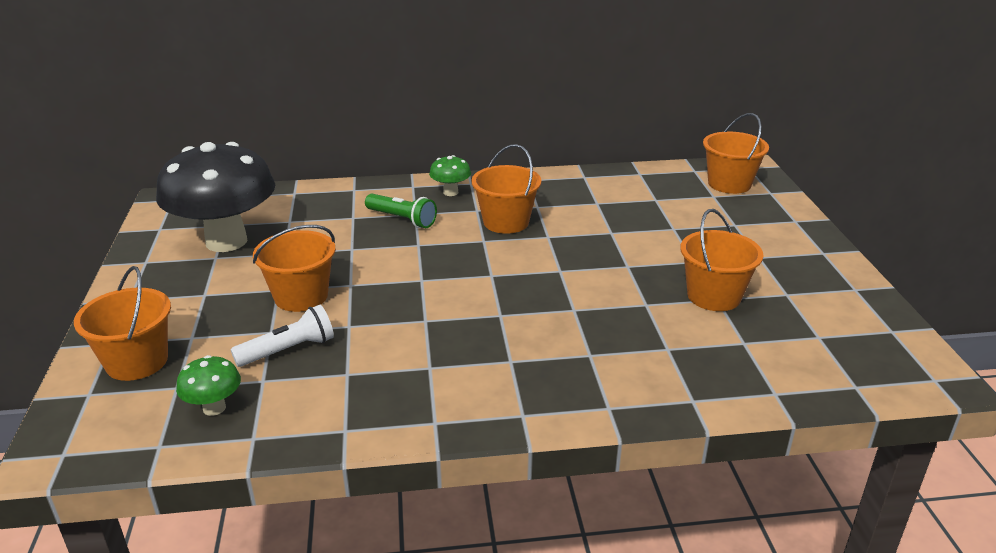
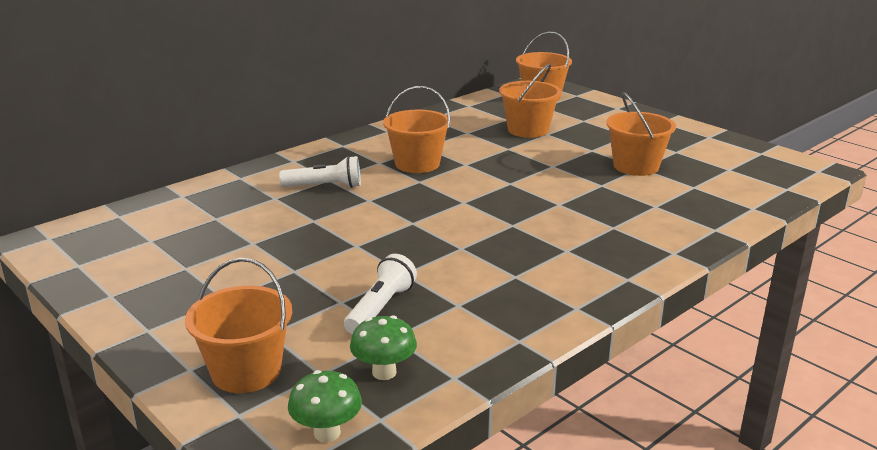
camera: 35 degrees left, 5 degrees down
(226, 241) = (176, 252): black mushroom -> none
(301, 296) = (325, 268): orange bucket -> orange bucket (528, 130)
(402, 219) = (325, 186): green flashlight -> white flashlight
(450, 192) = (336, 156): green mushroom -> green mushroom (327, 433)

